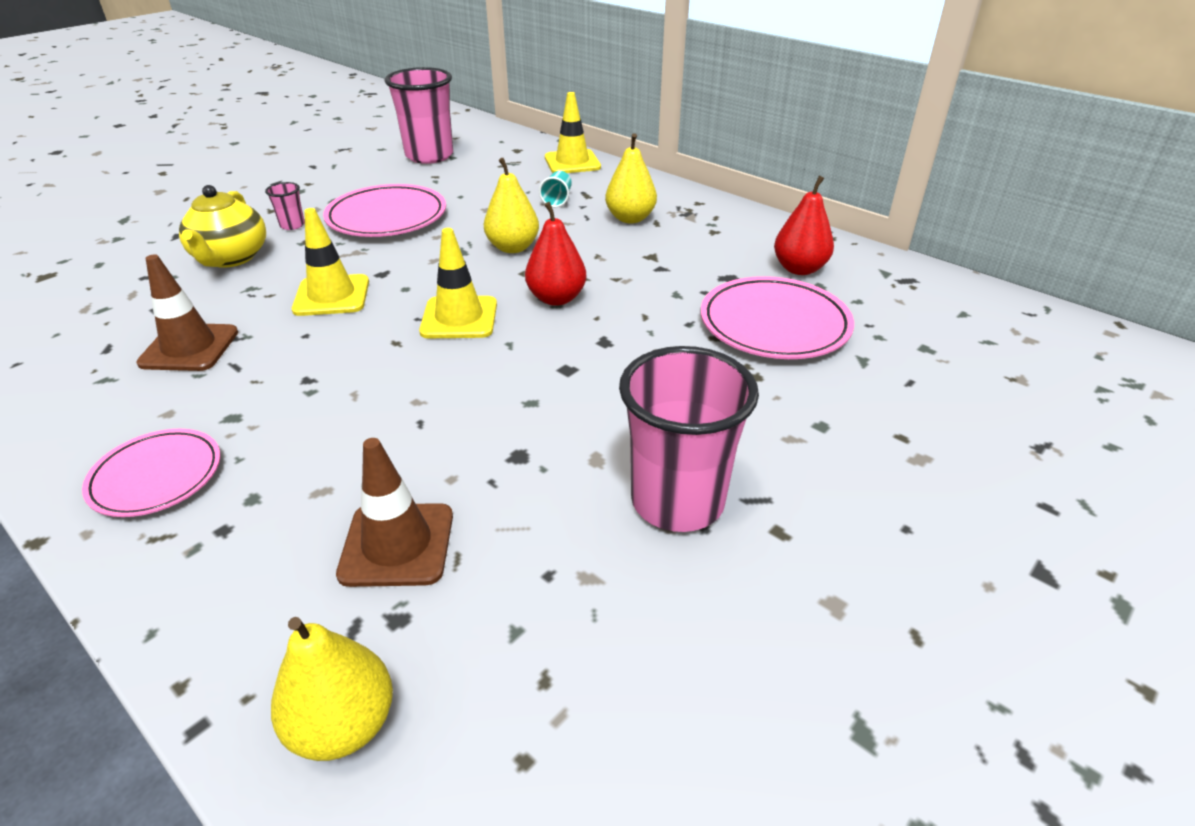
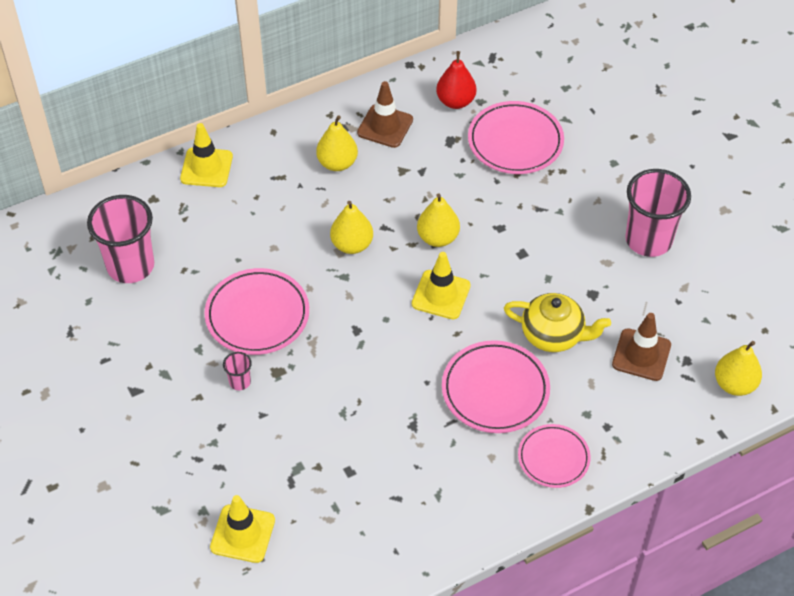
camera: 70 degrees left, 15 degrees up
(189, 348) = (417, 448): brown traffic cone -> brown traffic cone (385, 126)
(231, 258) = (284, 426): yellow teapot -> yellow teapot (553, 335)
(295, 393) = (495, 390): none -> pink plate
(332, 296) = (378, 363): yellow traffic cone -> yellow traffic cone (242, 534)
(556, 298) = (438, 238): red pear -> yellow pear
(557, 200) = (280, 197): turquoise cup -> none

